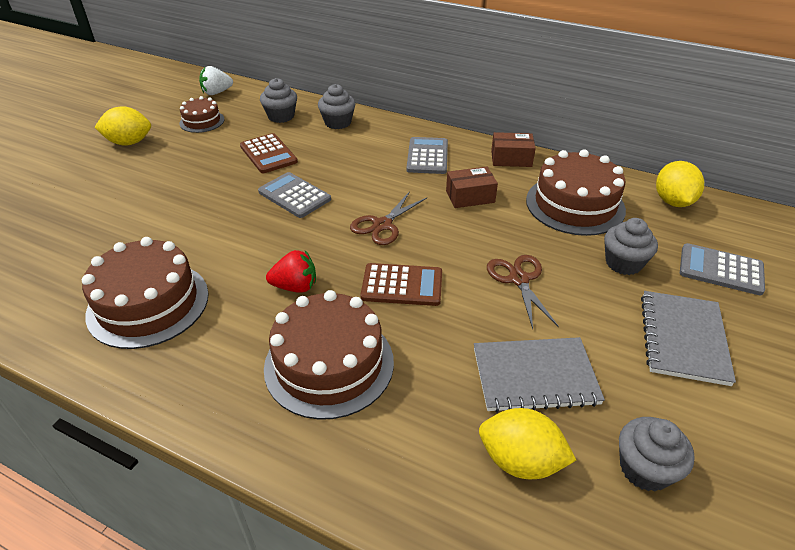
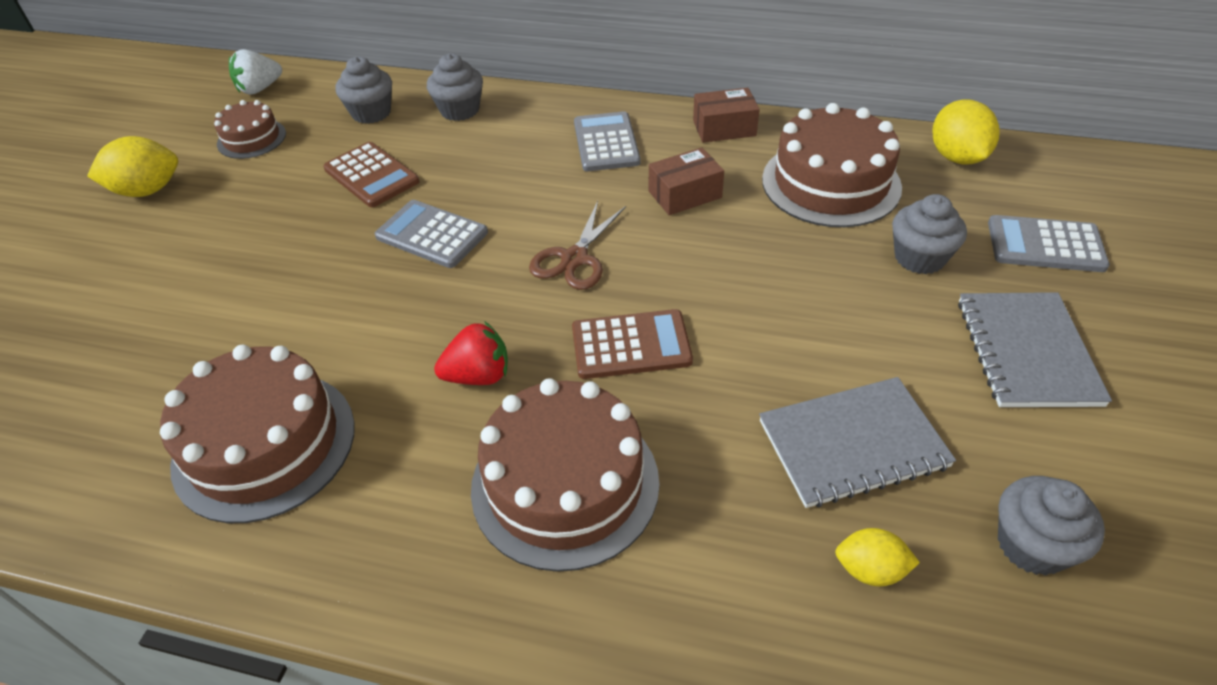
camera: 10 degrees left, 5 degrees up
(519, 279) = (789, 306): brown scissors -> none
(520, 461) = (870, 570): yellow lemon -> yellow lemon, size x0.61

